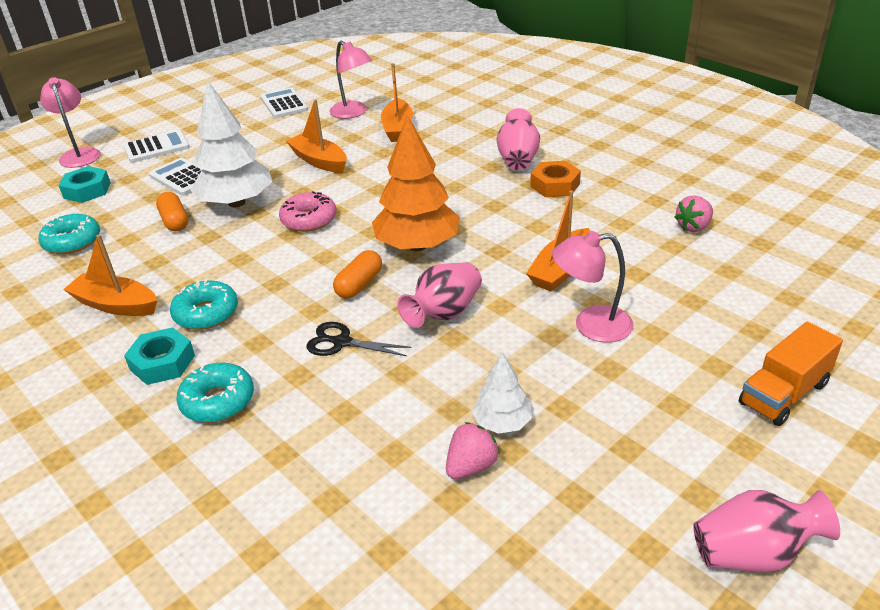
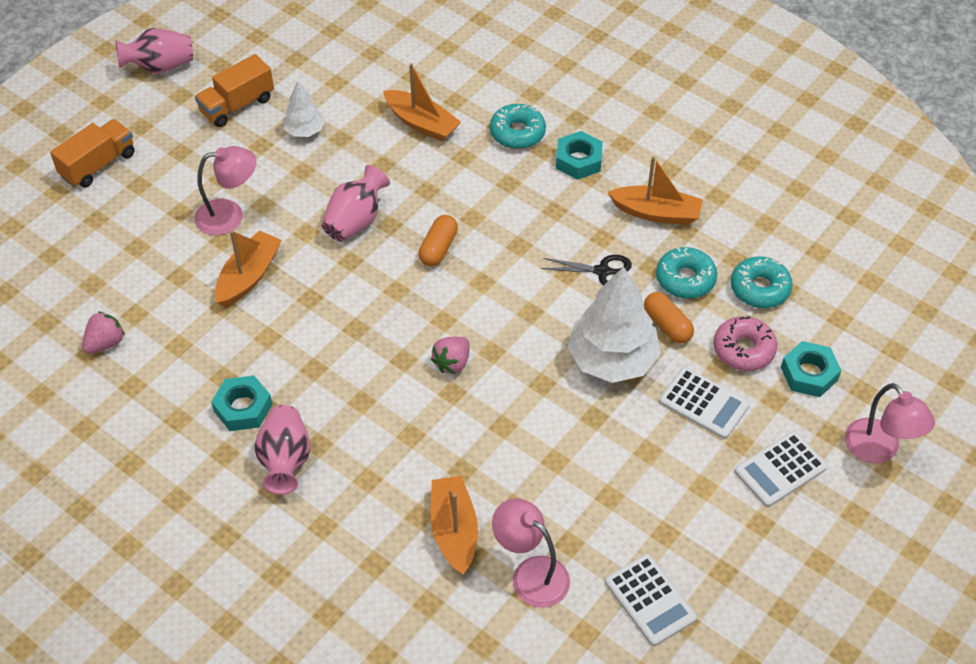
camera: 170 degrees right, 15 degrees up
(206, 313) = (567, 208): turquoise donut -> turquoise donut (685, 279)
(309, 220) = (517, 334): pink donut -> pink donut (743, 349)
(319, 161) = (542, 446): orange boat -> orange boat (421, 123)
(341, 342) = (438, 187): black scissors -> black scissors (602, 271)
(417, 245) = (391, 301): orange tree -> none
(471, 466) = (325, 101): pink strawberry -> pink strawberry (452, 363)
(555, 185) = (243, 408): orange nut -> turquoise nut
(605, 469) = (237, 105): none -> orange truck

